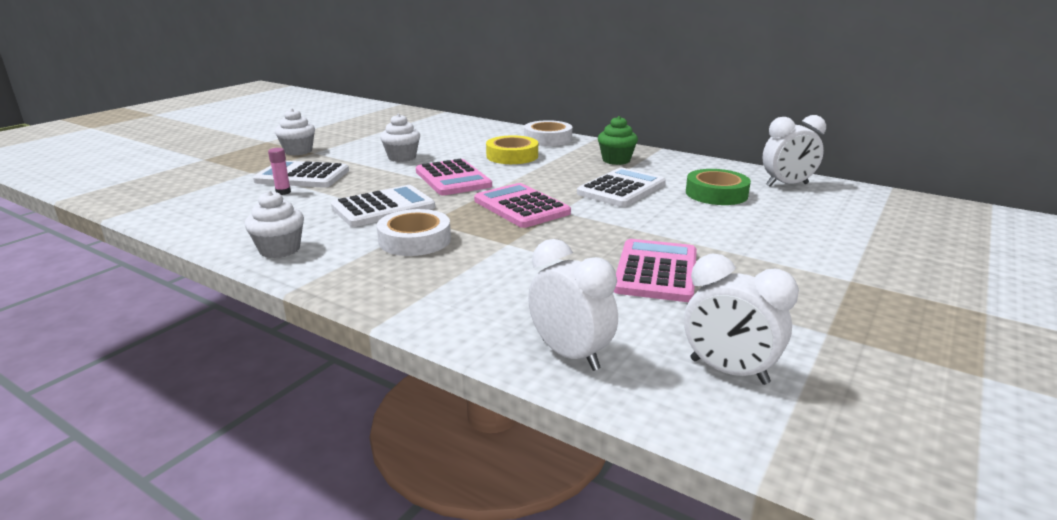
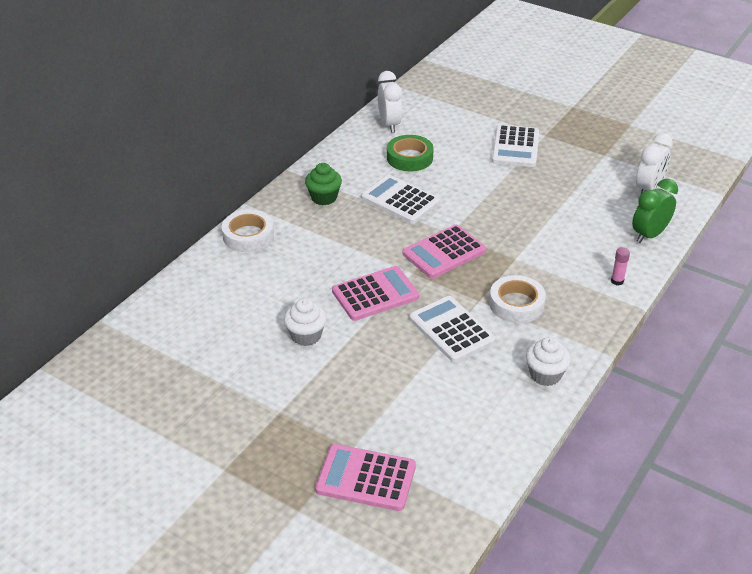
camera: 90 degrees left, 15 degrees up
(283, 192) = (415, 405): pink glue stick -> pink glue stick (617, 281)
(298, 151) = (274, 427): white cupcake -> none
(302, 176) = (367, 402): white calculator -> white calculator (515, 147)
(512, 156) = (306, 259): yellow tape -> none
(570, 355) = (649, 235): white clock -> green clock
(656, 271) = (547, 199): pink calculator -> pink calculator (366, 478)

